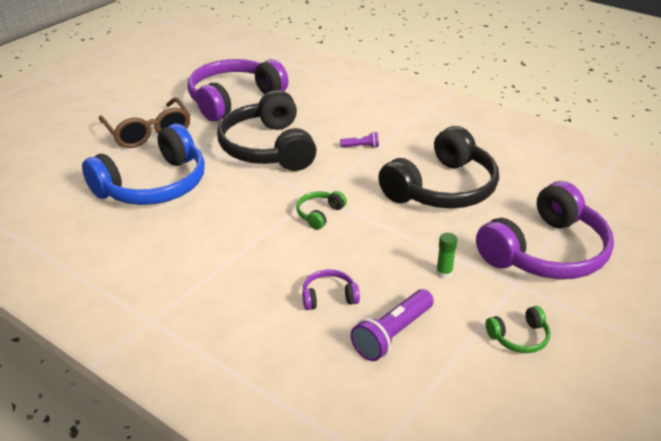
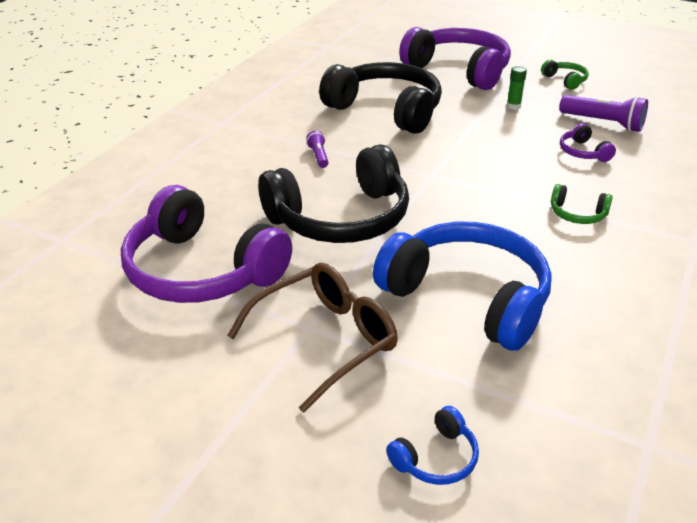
camera: 100 degrees left, 0 degrees up
(44, 154) = (436, 458): none -> blue headphones
(319, 214) = (464, 168): green headphones -> green headphones (577, 214)

